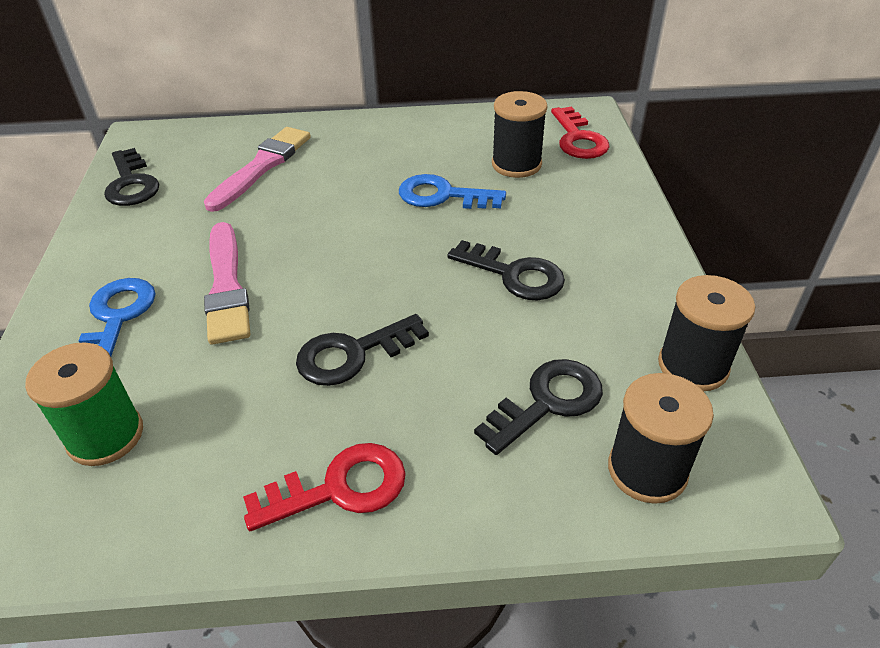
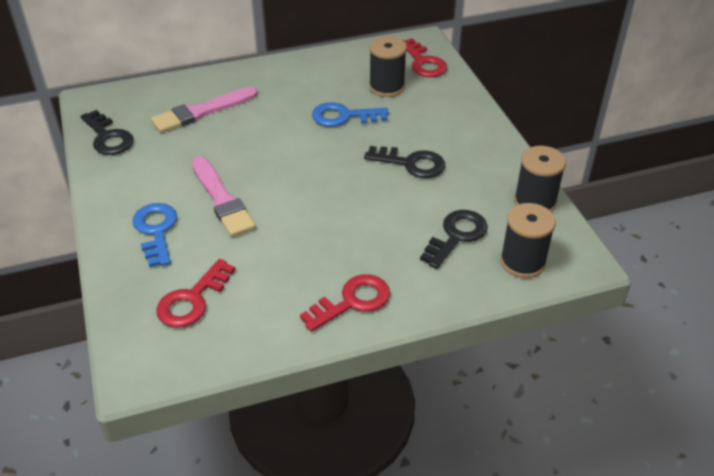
camera: 15 degrees left, 0 degrees up
(105, 436) = (192, 300): green spool -> red key
(262, 166) = (202, 112): pink brush -> pink brush turned 135 degrees counterclockwise
(353, 354) = (327, 228): black key -> none

